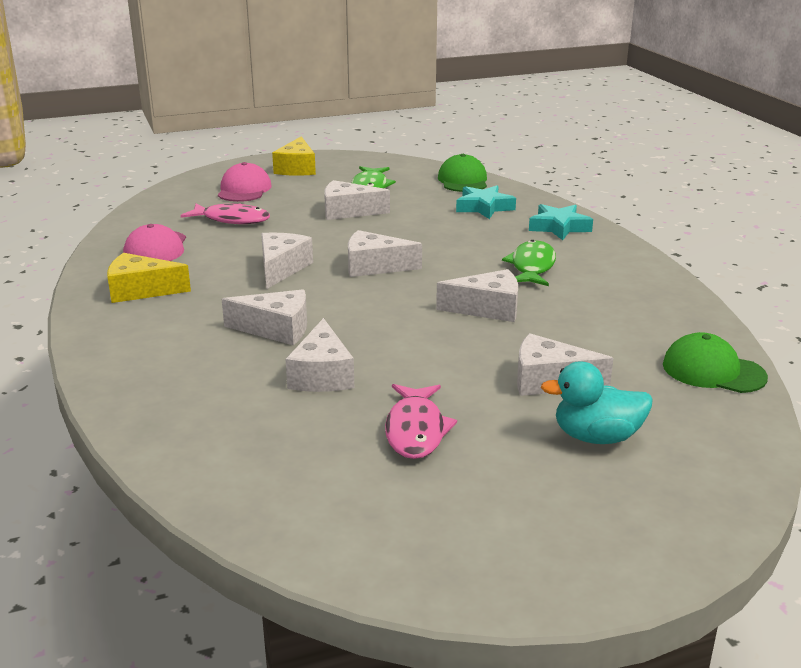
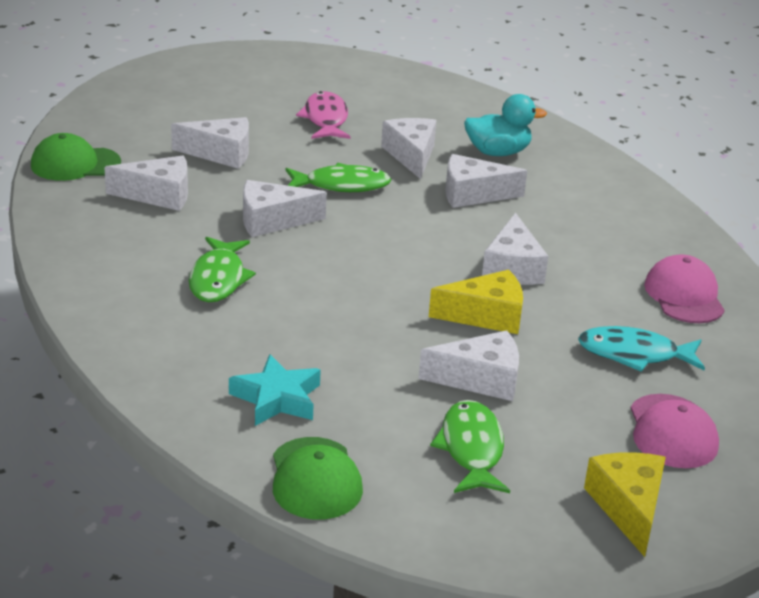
camera: 170 degrees right, 5 degrees up
(141, 290) = (640, 234): yellow cheese -> yellow cheese (486, 316)
(232, 219) = (634, 354): pink fish -> turquoise fish
(374, 266) = (406, 274): white cheese -> white cheese (159, 195)
(413, 341) = (341, 185): none -> green fish
(559, 227) = (169, 354): turquoise star -> none
(596, 437) = (193, 117): turquoise duck -> turquoise duck (498, 152)
(713, 371) = (75, 164): green cap -> green cap turned 150 degrees clockwise

